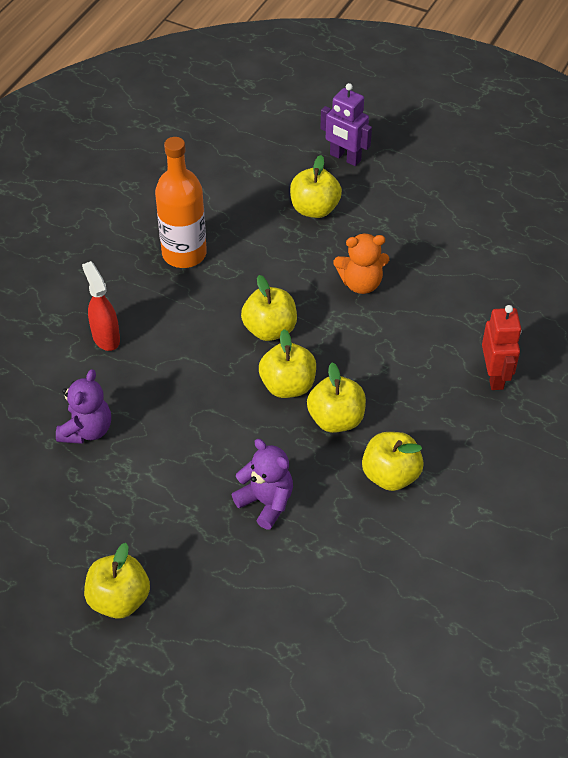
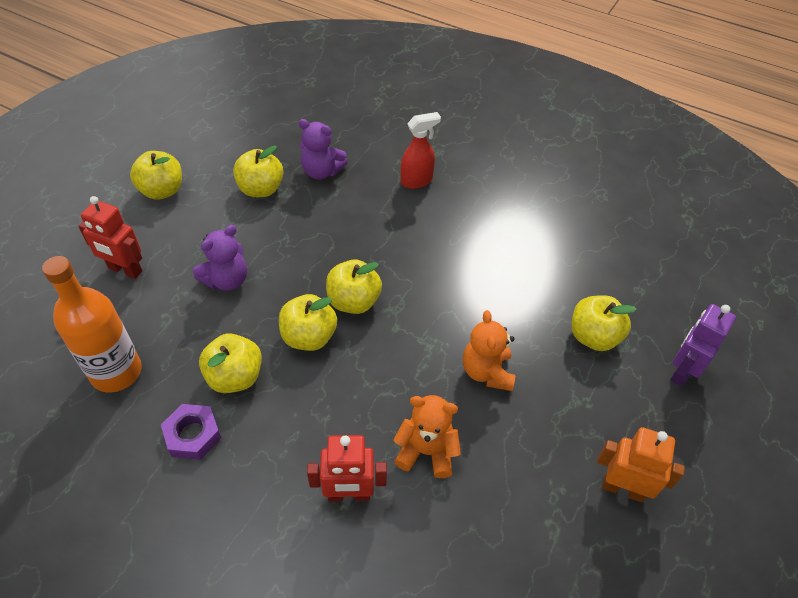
camera: 90 degrees right, 0 degrees up
(184, 253) = (517, 231): orange bottle -> orange bottle (116, 372)
(257, 609) = (125, 270): none -> red robot
(269, 329) = (423, 291): yellow apple -> yellow apple (261, 189)
(446, 325) = (426, 451): none -> orange teddy bear
(458, 206) = (623, 488): none -> orange robot
(458, 499) = (193, 435): none -> purple nut

